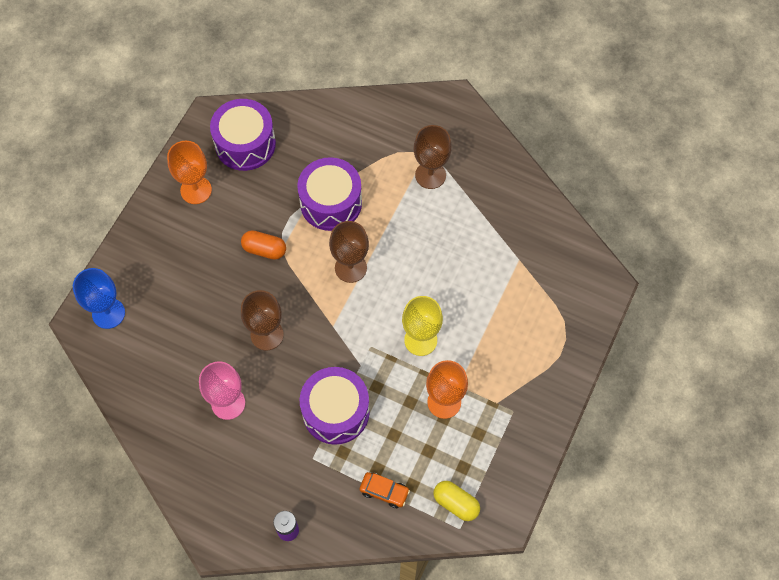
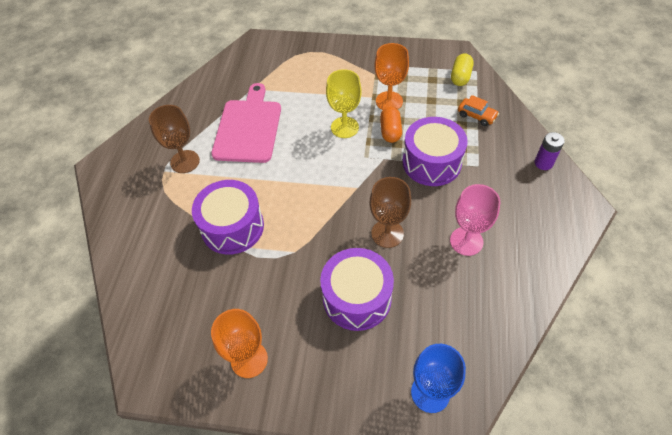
camera: 105 degrees left, 10 degrees down
(245, 144) = (178, 329): purple drum -> purple drum (357, 298)
(264, 249) = (300, 266): orange capsule -> orange capsule (390, 131)
(350, 268) = (296, 191): brown goblet -> none
(384, 491) = (476, 116): orange car -> orange car turned 120 degrees clockwise
(456, 243) = (248, 128): none -> pink cutting board

